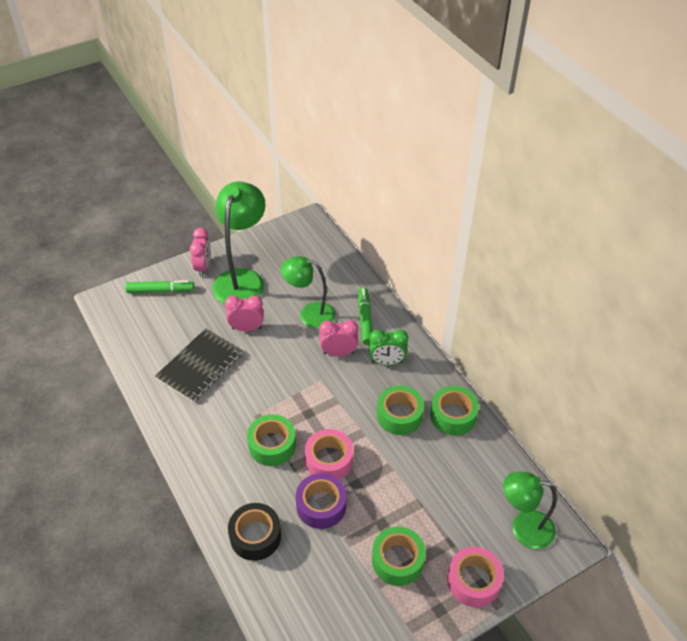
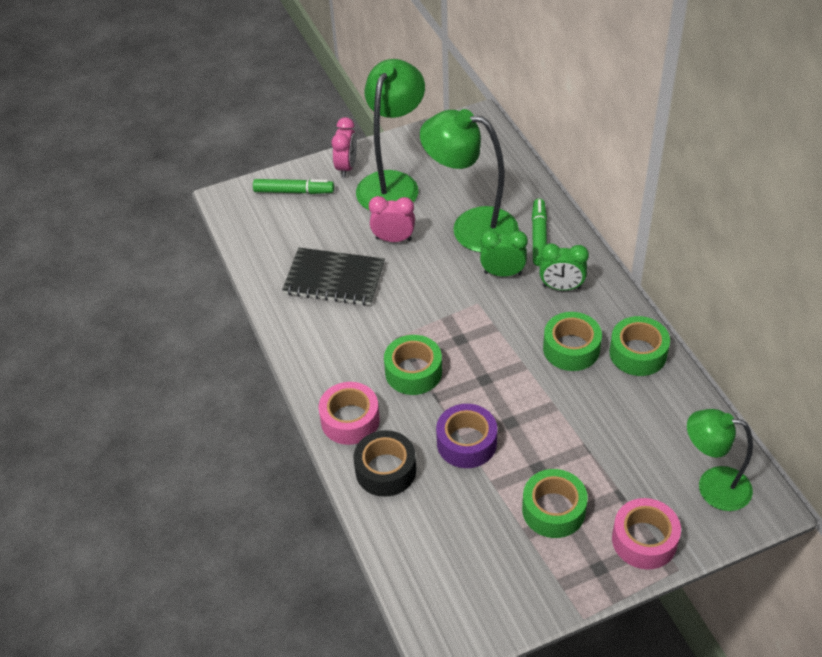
camera: 10 degrees right, 0 degrees up
(200, 366) = (334, 279): black notebook -> black notebook turned 60 degrees clockwise
(309, 314) = (471, 227): green lamp -> green lamp, size x1.51
(329, 460) = (480, 393): pink tape -> pink tape (350, 420)
(338, 353) = (502, 273): pink clock -> green clock

